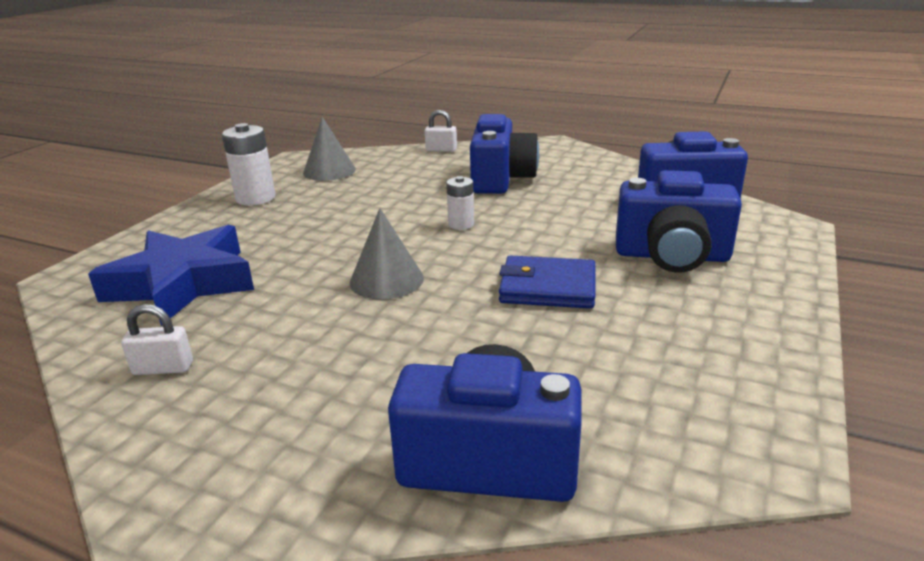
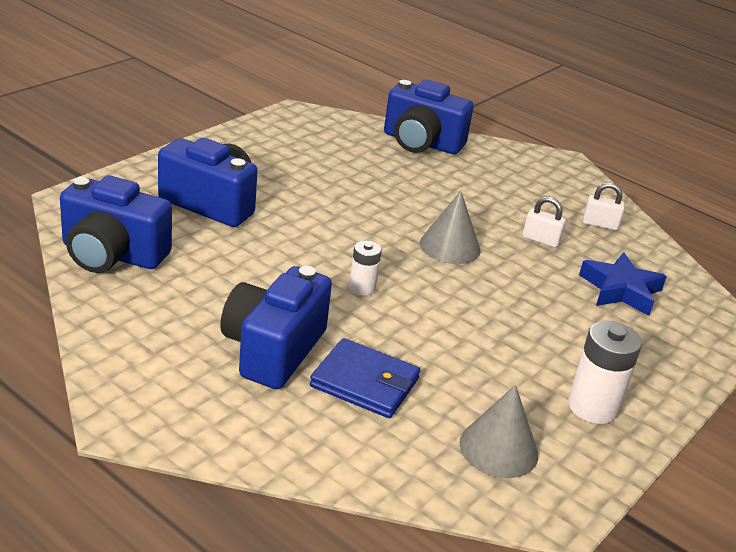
camera: 170 degrees left, 5 degrees up
(182, 284) = (620, 290): blue star -> blue star, size x0.66
(441, 150) = (312, 459): white padlock -> white padlock (541, 240)
(547, 287) = (330, 207): blue wallet -> blue wallet (364, 383)

